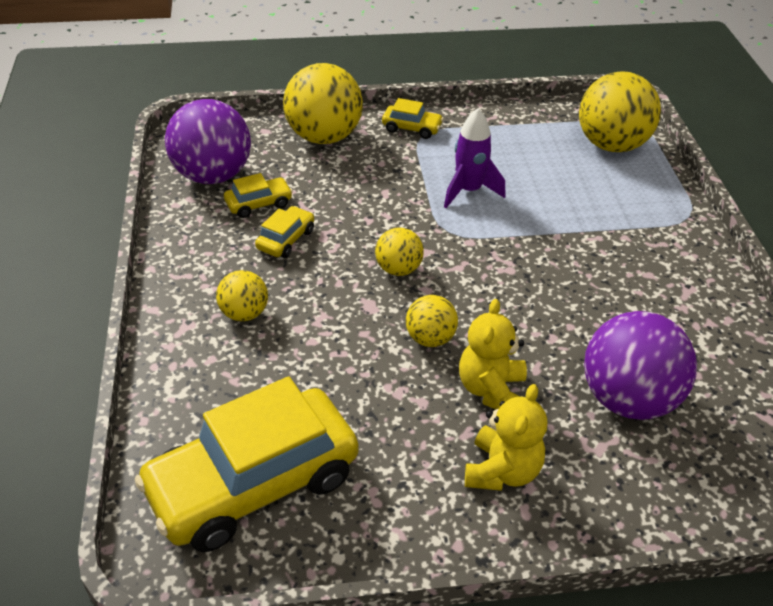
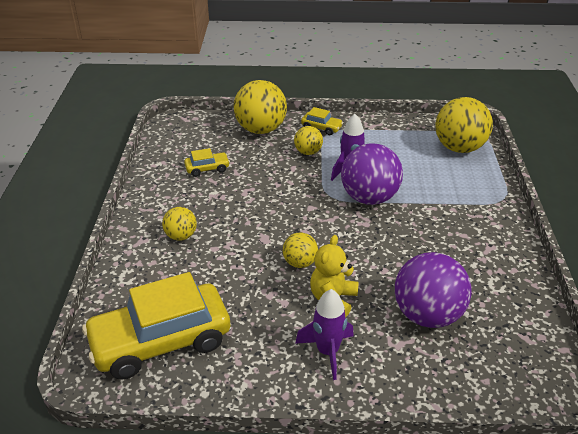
camera: 10 degrees right, 5 degrees down
(213, 175) = (182, 149): purple ball -> purple ball (369, 198)
(286, 239) = (219, 192): yellow car -> none
(398, 269) = (289, 217): yellow ball -> yellow ball (308, 152)
(502, 471) = (327, 352): yellow teddy bear -> purple rocket

